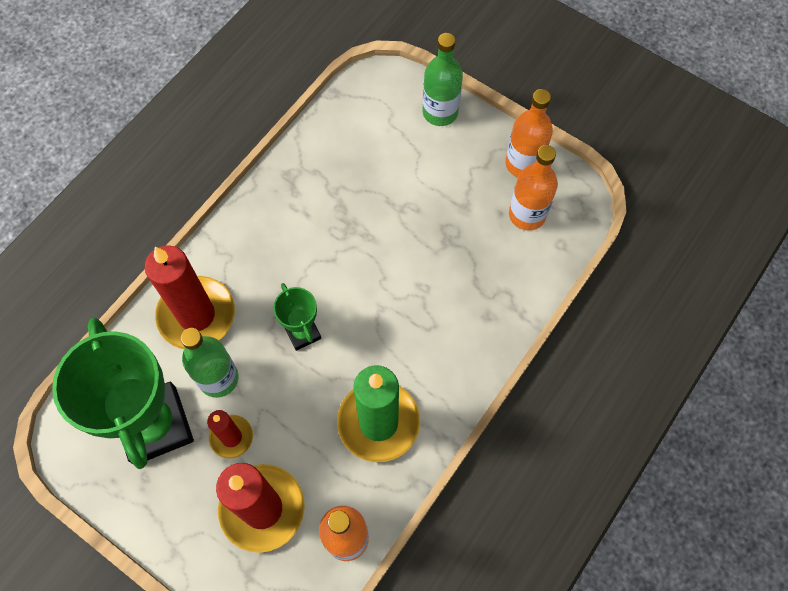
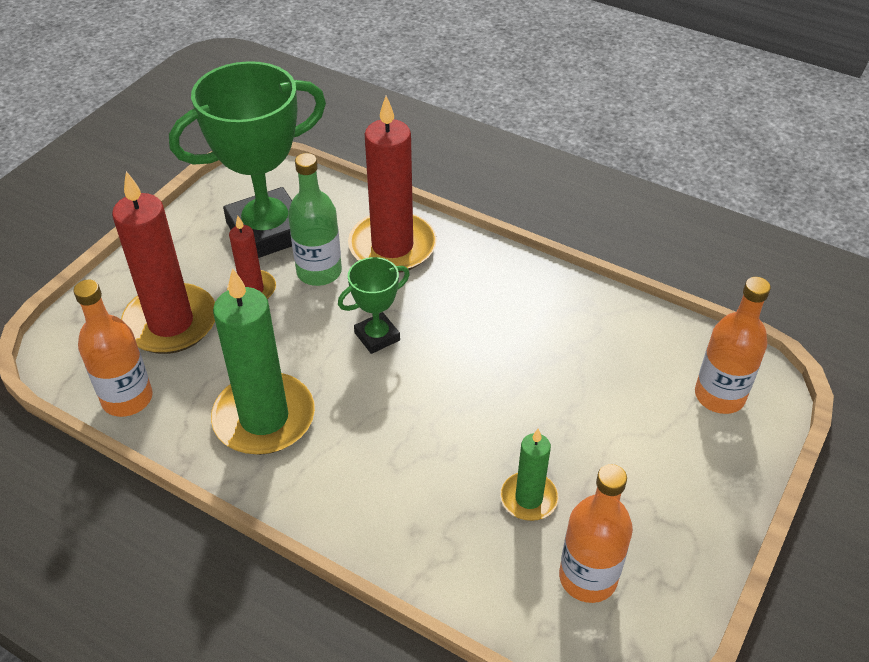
camera: 85 degrees right, 20 degrees down
(440, 112) = (733, 456): green bottle -> none
(465, 241) = (528, 498): none -> green candle
(523, 164) = (676, 570): orange bottle -> orange bottle (719, 396)

